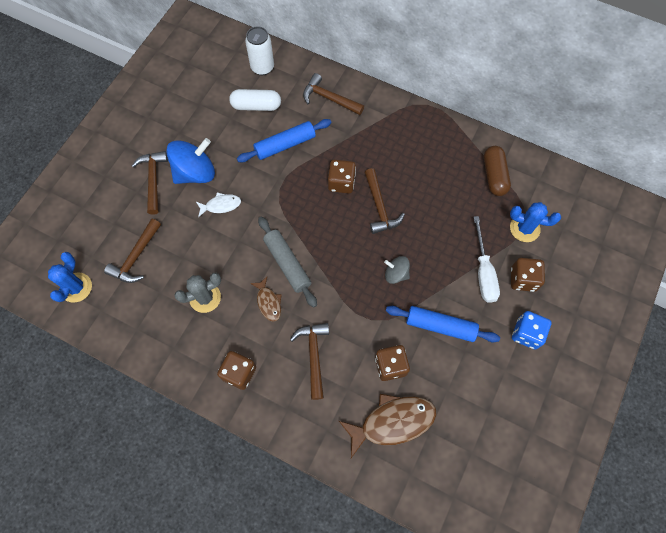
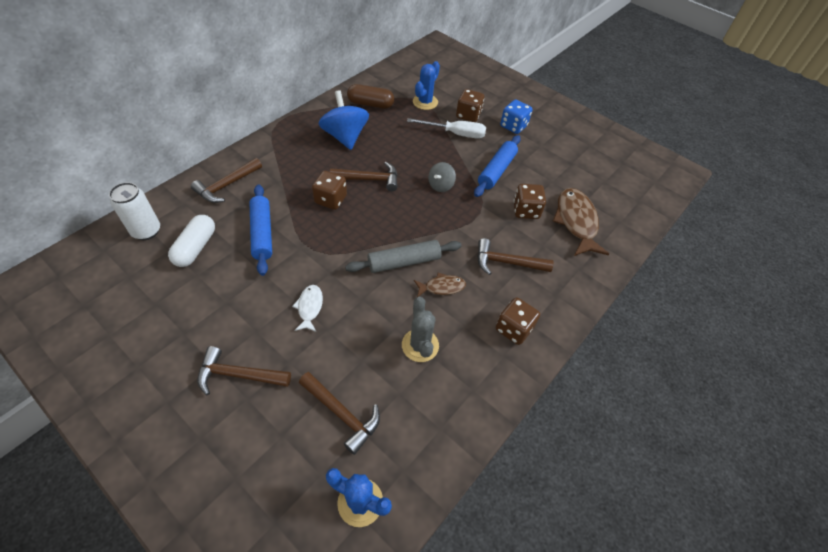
camera: 80 degrees left, 15 degrees down
(195, 173) = (253, 325): blue spinning top -> blue spinning top (345, 137)

